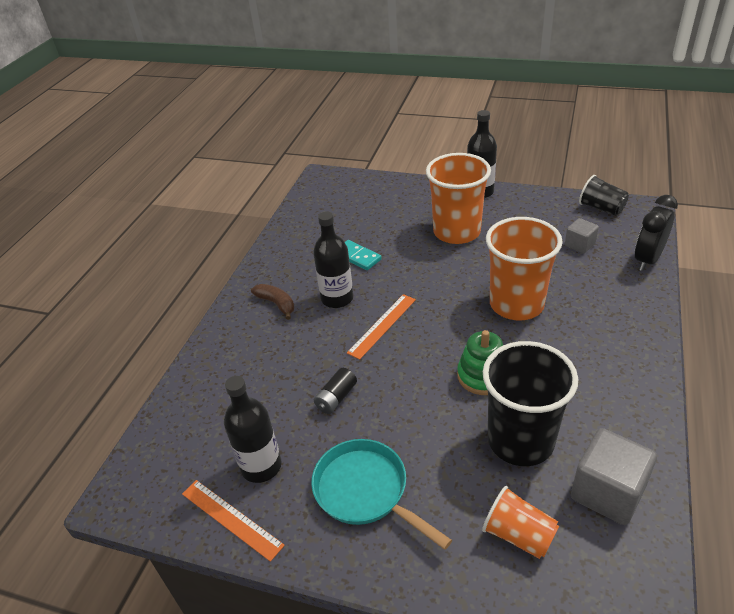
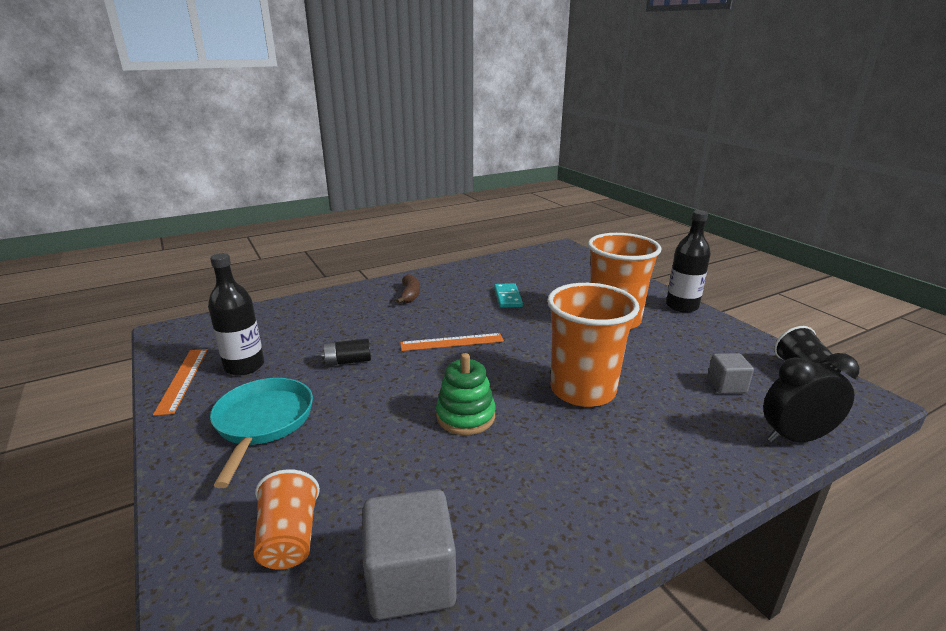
camera: 40 degrees right, 15 degrees down
(337, 298) = (451, 312): black bottle -> none
(520, 440) = (413, 479): black cup -> none

